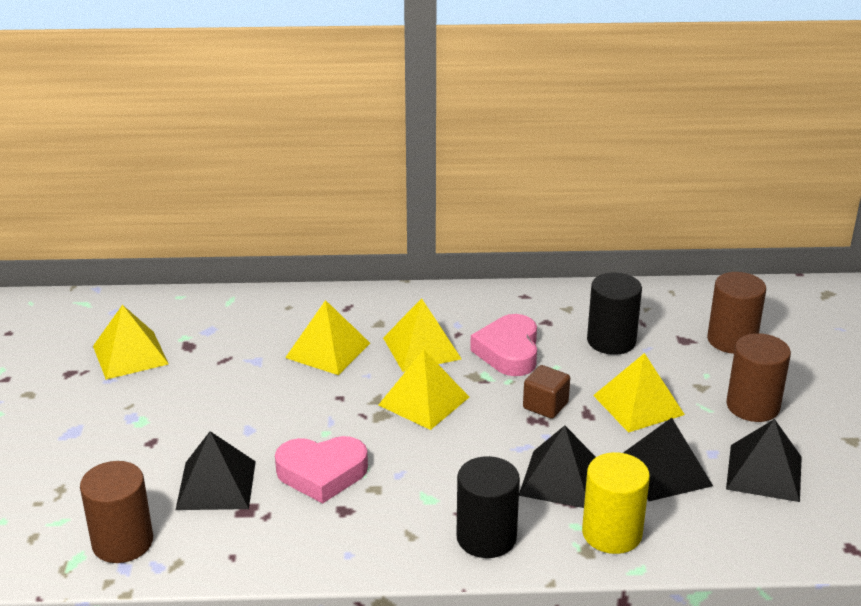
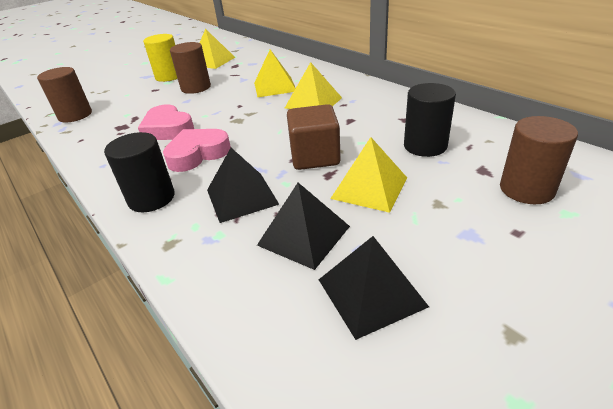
camera: 55 degrees right, 5 degrees up
(216, 485) = (134, 113): black pyramid -> none
(424, 401) = (265, 123): yellow pyramid -> none
(508, 352) = (351, 123): pink heart -> pink heart (197, 154)
(545, 405) = (315, 157): brown cube -> brown cube, size x1.60
(612, 533) = (199, 245): yellow cylinder -> yellow cylinder (169, 76)
(752, 406) = (457, 241): brown cylinder -> brown cylinder (196, 87)

